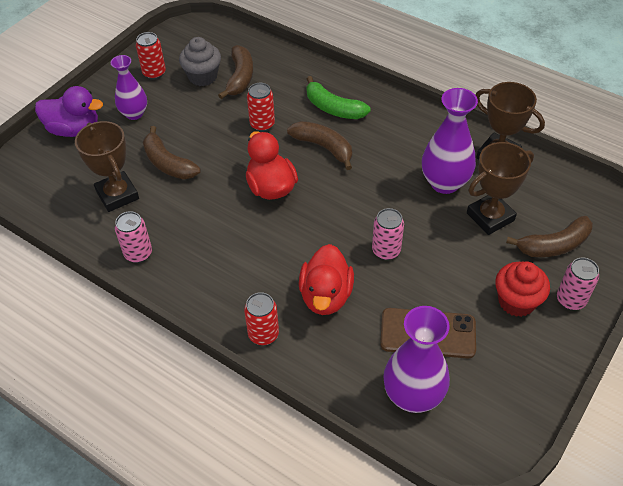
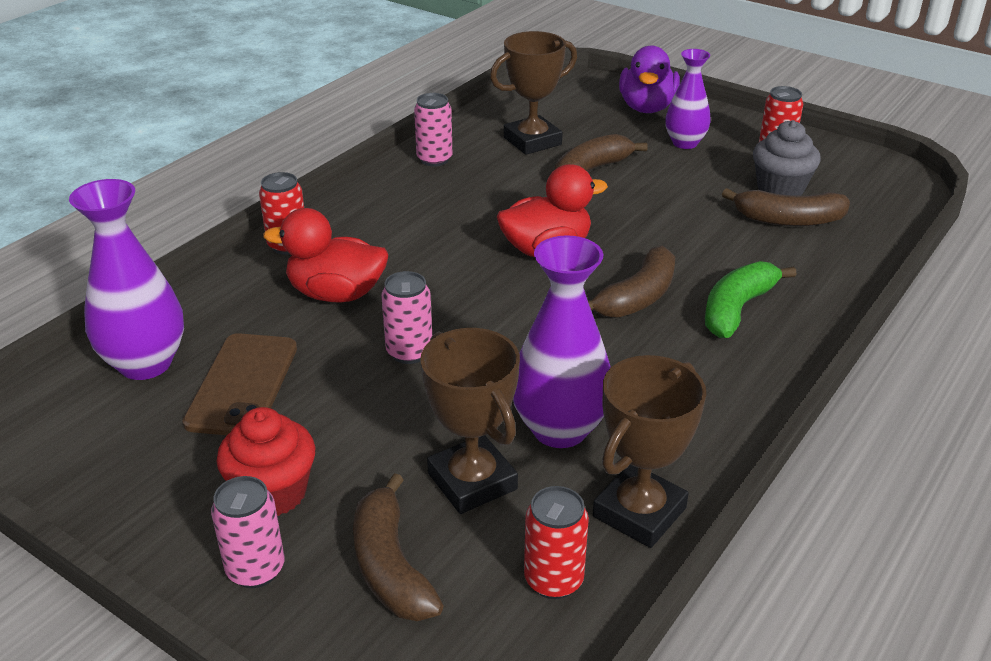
camera: 90 degrees right, 15 degrees down
(262, 124) = (682, 241): red can -> red can (553, 580)

